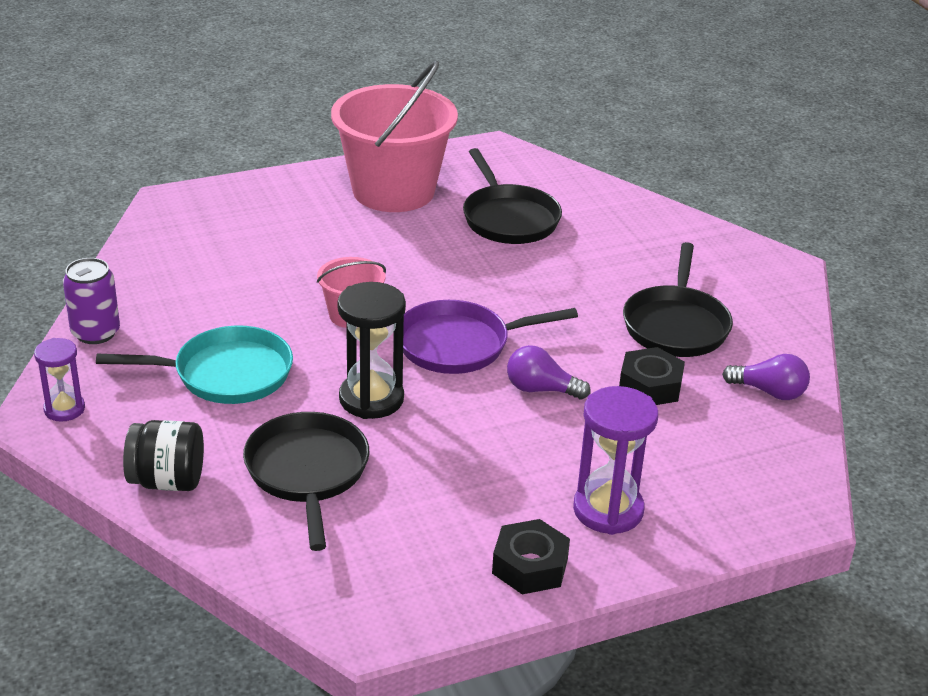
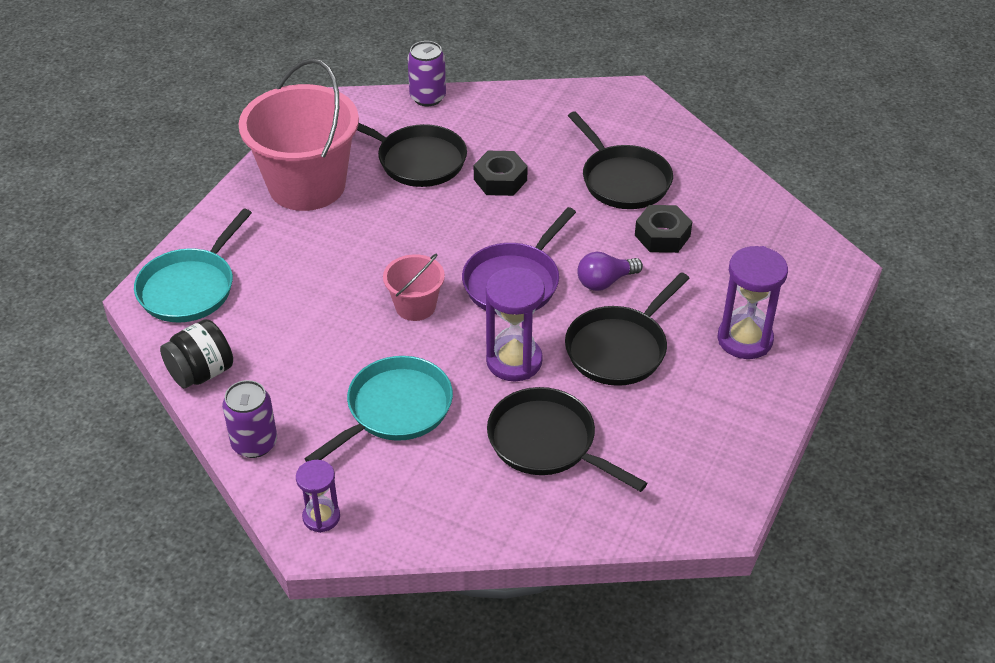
camera: 40 degrees left, 10 degrees up
(167, 481) = (469, 515): black jar -> black jar (201, 373)
(207, 211) = (190, 288): none -> turquoise pan
(371, 399) = (514, 361): black hourglass -> purple hourglass
(477, 445) = (619, 348): none -> black pan
(530, 566) = (751, 408): black nut -> black nut (500, 180)
(585, 180) = (428, 97): none -> purple can
(769, 392) = (729, 195): purple light bulb -> none

